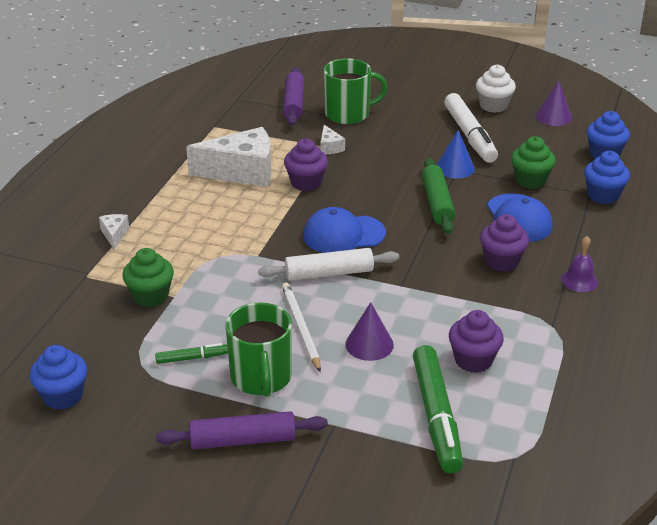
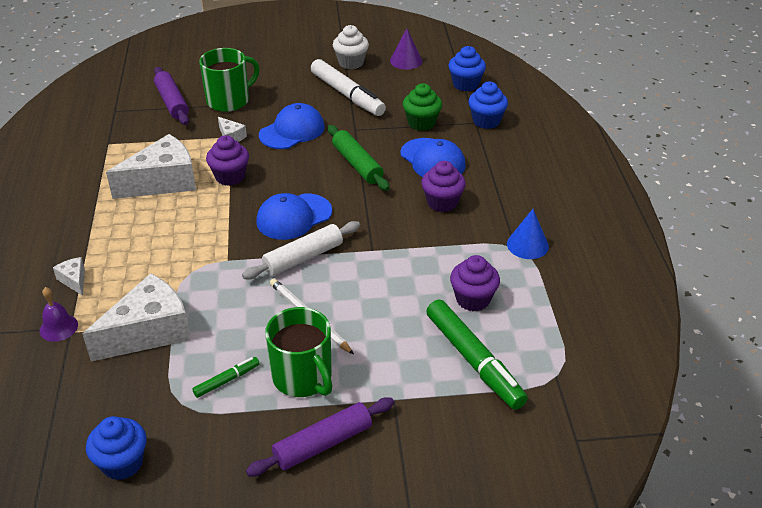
camera: 25 degrees left, 5 degrees up
(150, 296) = (149, 332): green cupcake -> white cheese
(369, 344) = (378, 313): purple cone -> none
(392, 156) = (292, 131): none -> blue cap
(455, 168) = (352, 128): blue cone -> blue cone (527, 245)
(579, 280) = (513, 201): purple bell -> purple bell (58, 327)

